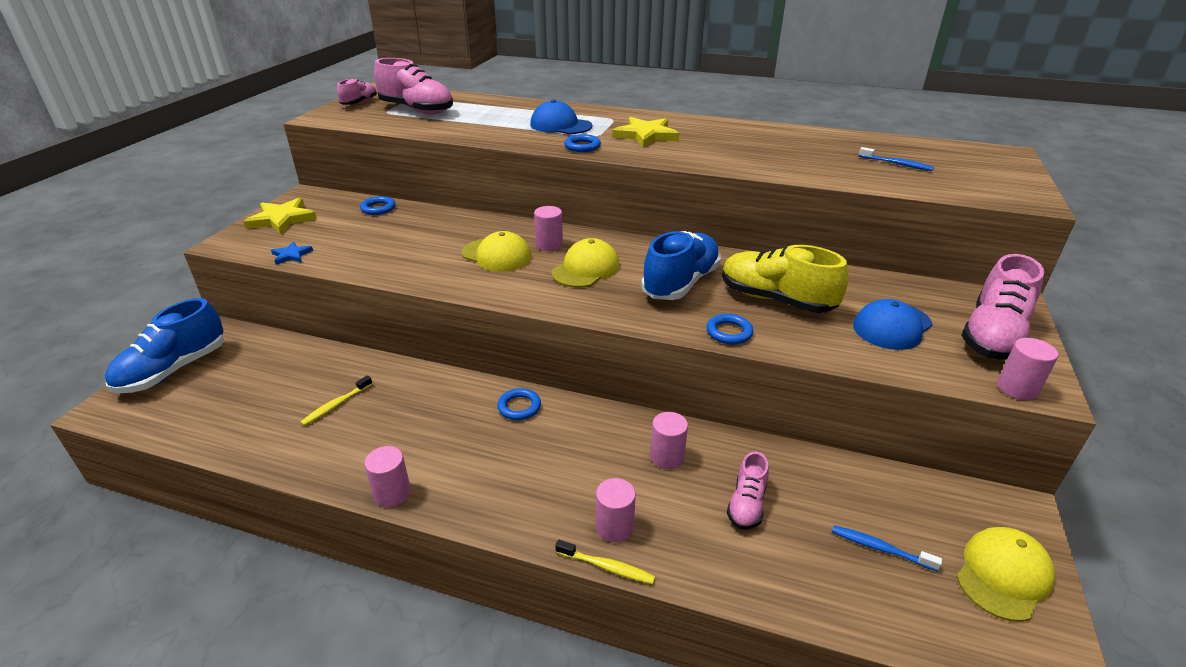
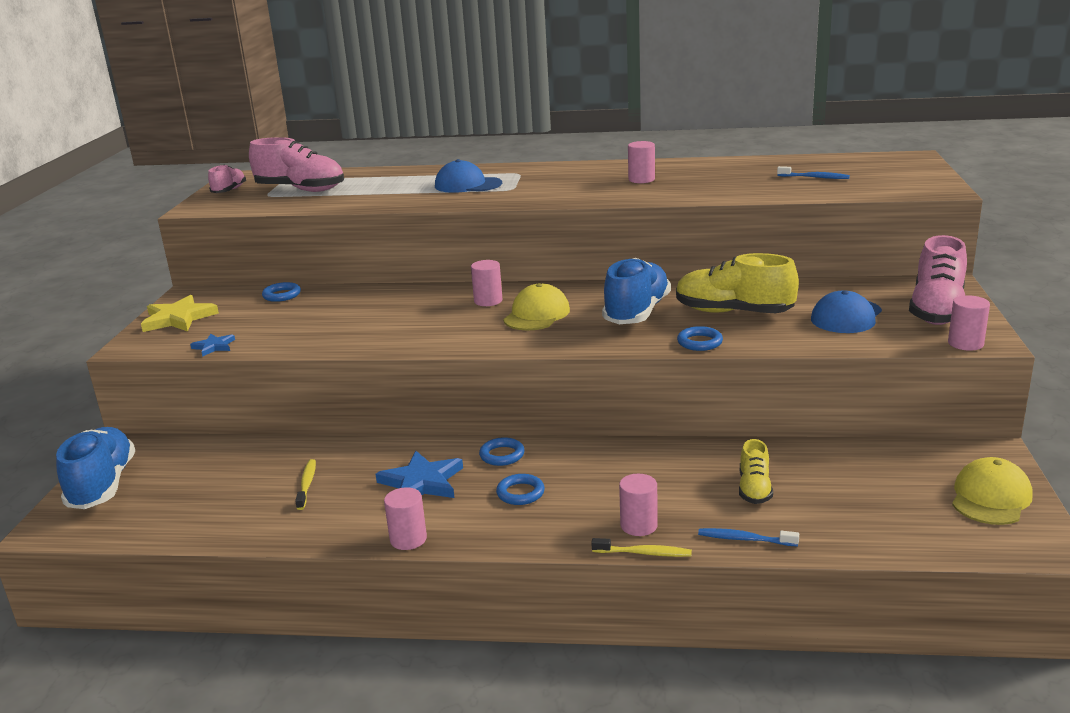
camera: 10 degrees left, 10 degrees down
(173, 370) = (103, 485): blue shoe -> blue shoe turned 150 degrees clockwise
(336, 405) = (307, 484): yellow toothbrush -> yellow toothbrush turned 150 degrees clockwise
(434, 425) = (421, 482): none -> blue star
(496, 255) = (438, 316): yellow cap -> none
(582, 146) = (502, 200): blue ring -> blue ring (520, 493)
(646, 135) = (561, 183): yellow star -> none
(667, 457) = (666, 468): pink cylinder -> pink cylinder (641, 179)
(746, 504) = (754, 489): pink shoe -> yellow shoe
(880, 548) = (882, 498): blue toothbrush -> blue toothbrush (744, 539)

